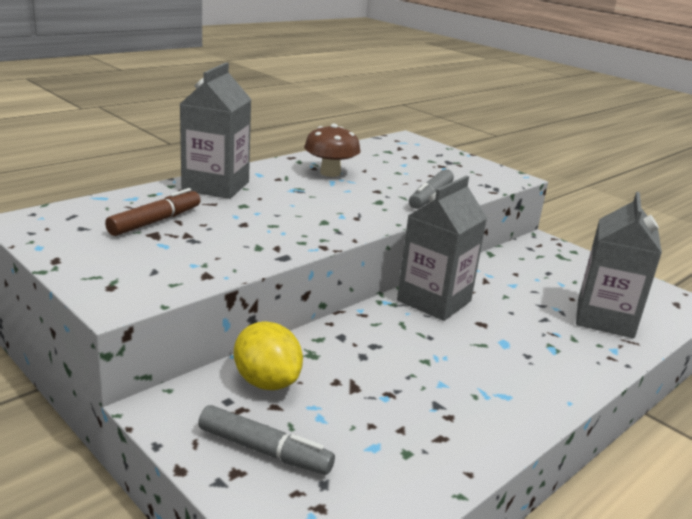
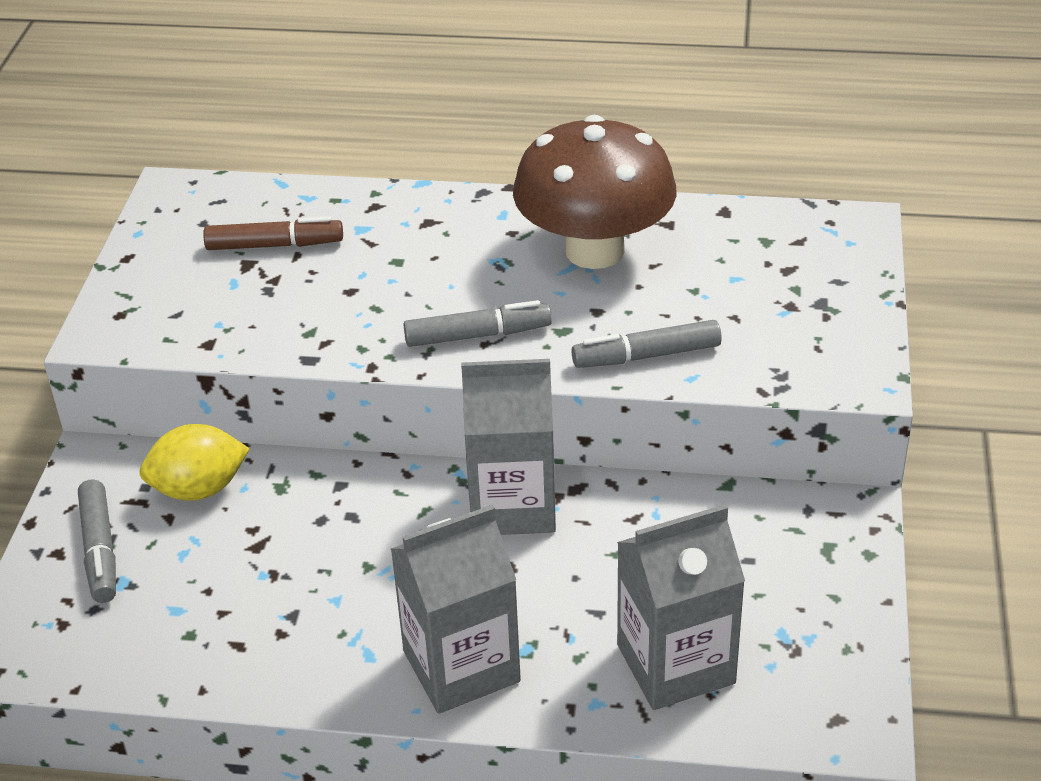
camera: 55 degrees right, 15 degrees up
(216, 186) = (418, 215): grey carton -> grey carton (461, 666)
(266, 382) = (199, 489): yellow lemon -> yellow lemon turned 60 degrees clockwise
(330, 173) = (594, 250): brown mushroom -> brown mushroom, size x1.79
(347, 216) = (478, 335): none -> grey marker

